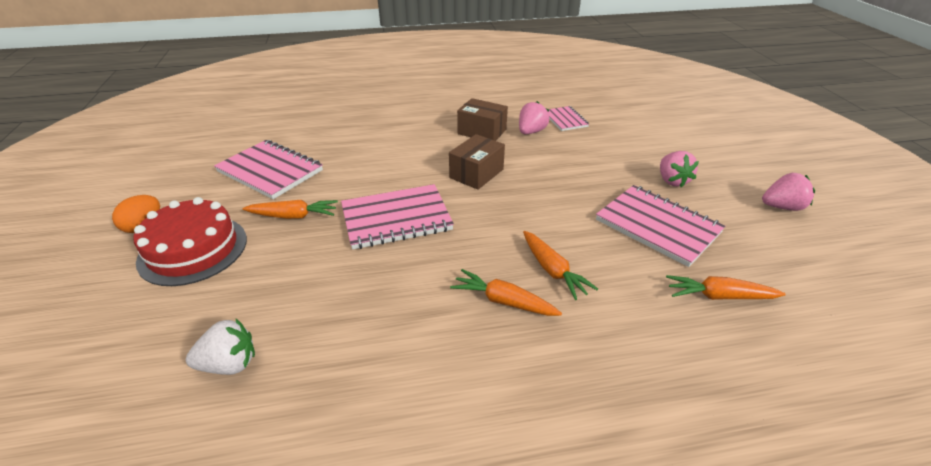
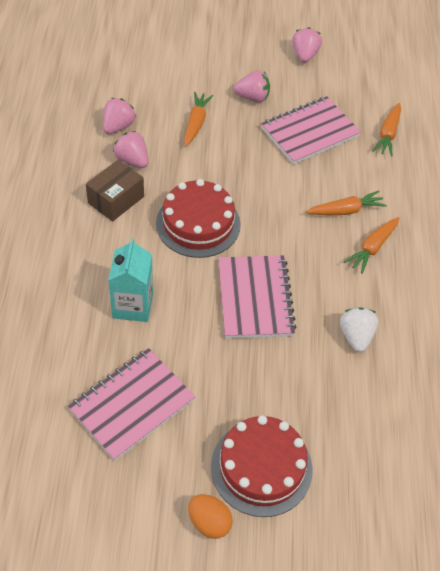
camera: 80 degrees left, 15 degrees up
(229, 364) = (407, 424): white strawberry -> white strawberry (356, 336)
(293, 216) = (228, 382): orange carrot -> orange carrot (196, 123)
(371, 156) = (132, 305): none -> turquoise carton
(476, 173) = (198, 224): brown box -> red cake
(565, 120) = (118, 126): pink notebook -> pink strawberry

